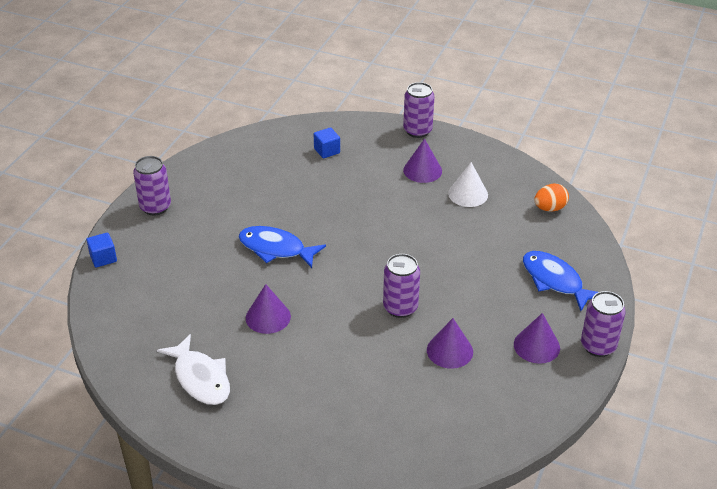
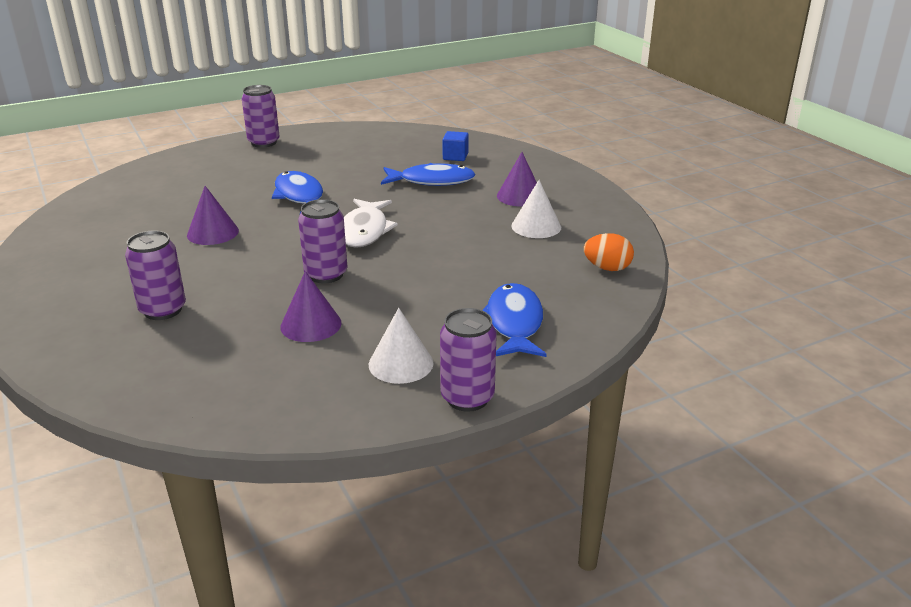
camera: 40 degrees right, 10 degrees down
(103, 258) = (176, 155): blue cube -> none
(200, 378) = (94, 246): white fish -> white fish (365, 231)
(346, 185) = (432, 181): none -> blue fish
(417, 131) = (562, 171): purple can -> purple can (163, 310)
(536, 346) = (401, 363): purple cone -> white cone

